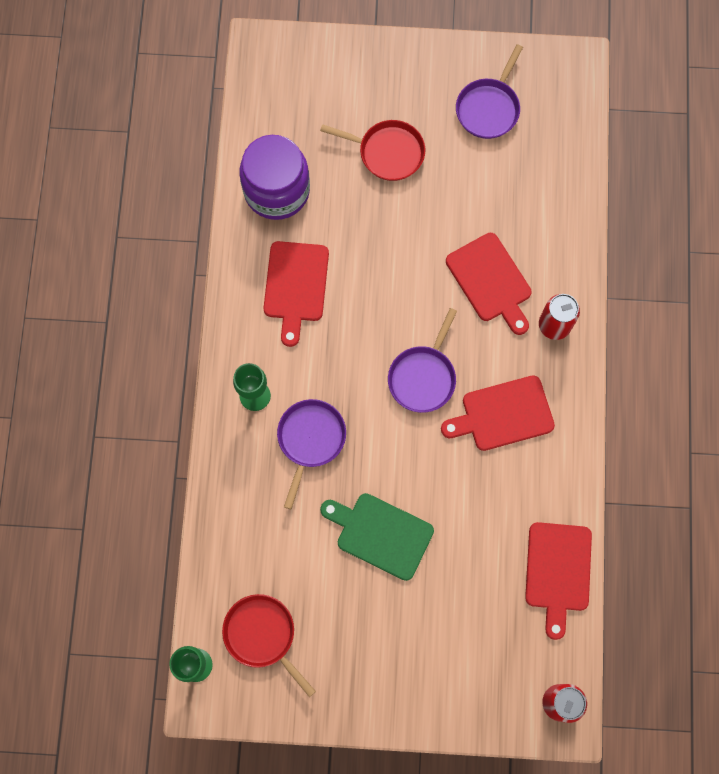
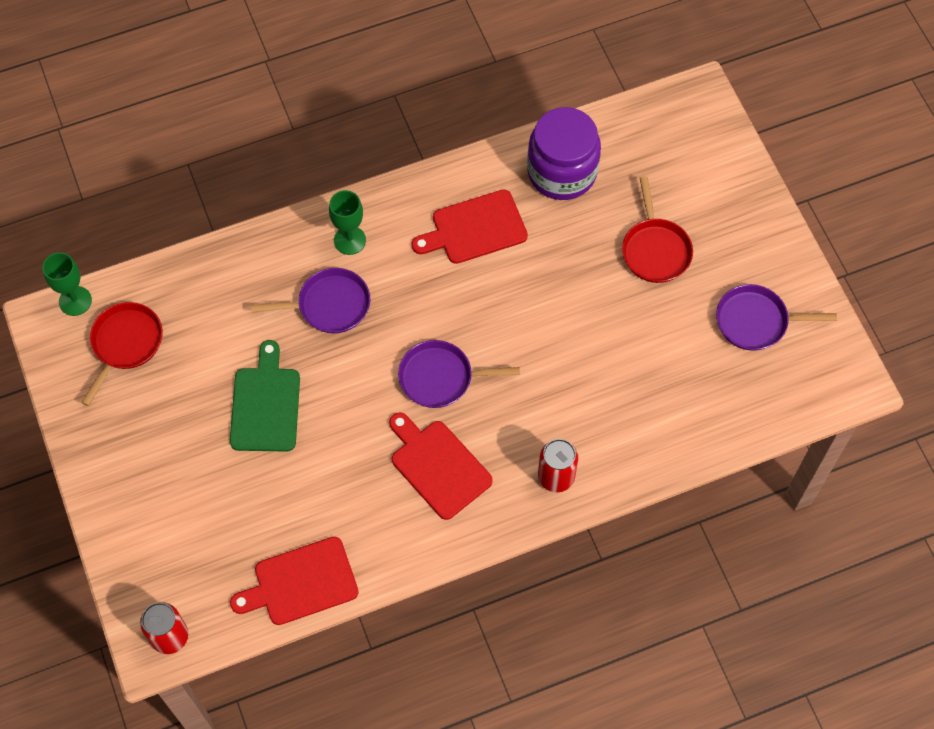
camera: 65 degrees right, 10 degrees down
(490, 281) = (571, 398): red cutting board -> none

